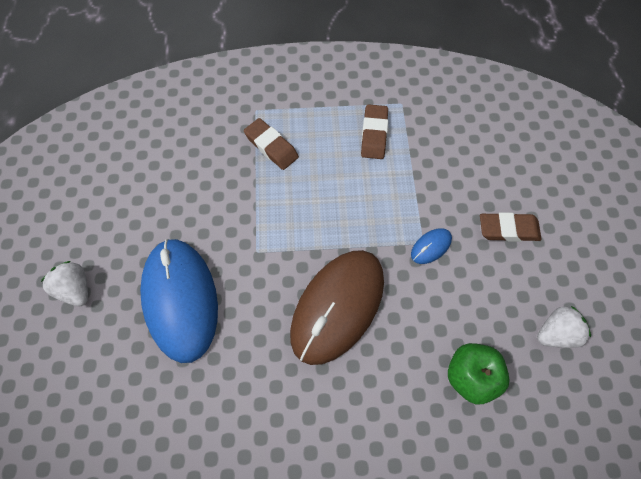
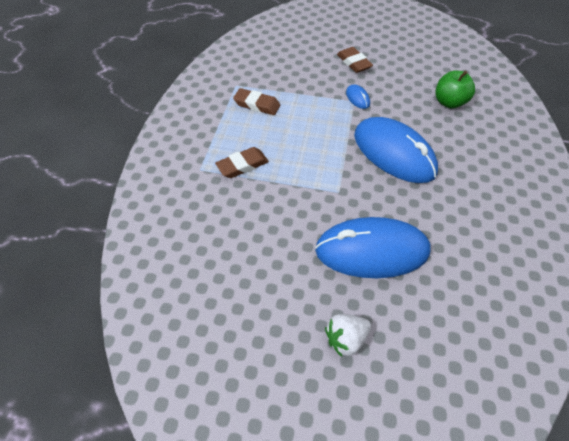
camera: 75 degrees left, 10 degrees down
(338, 307) = (393, 153): brown mouse -> blue mouse
(508, 229) = (354, 63): brown eraser -> brown eraser turned 45 degrees counterclockwise
(556, 333) = (425, 63): white strawberry -> none

